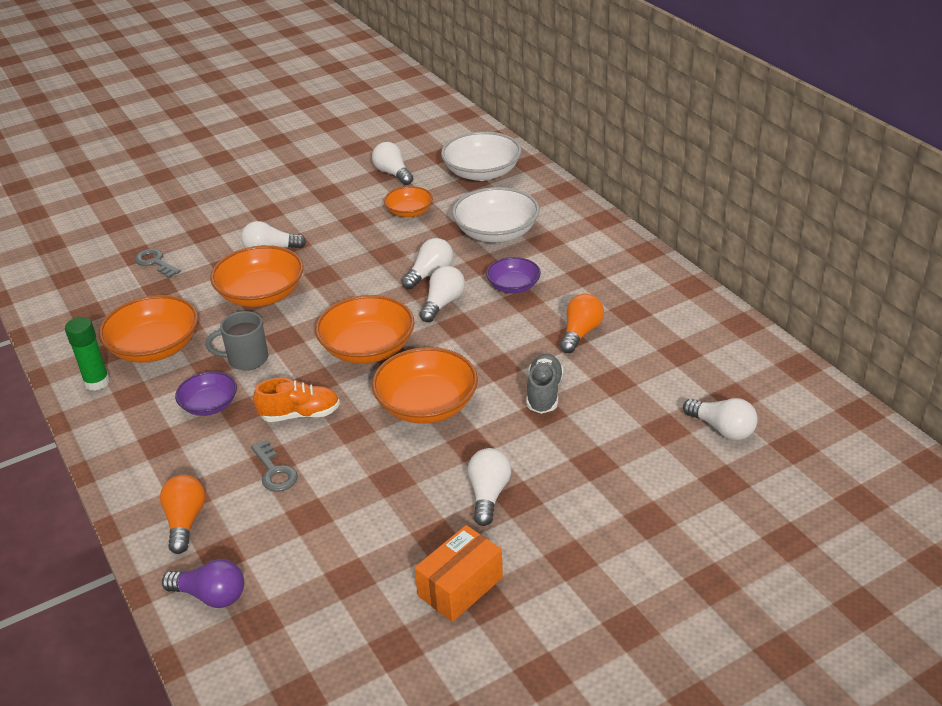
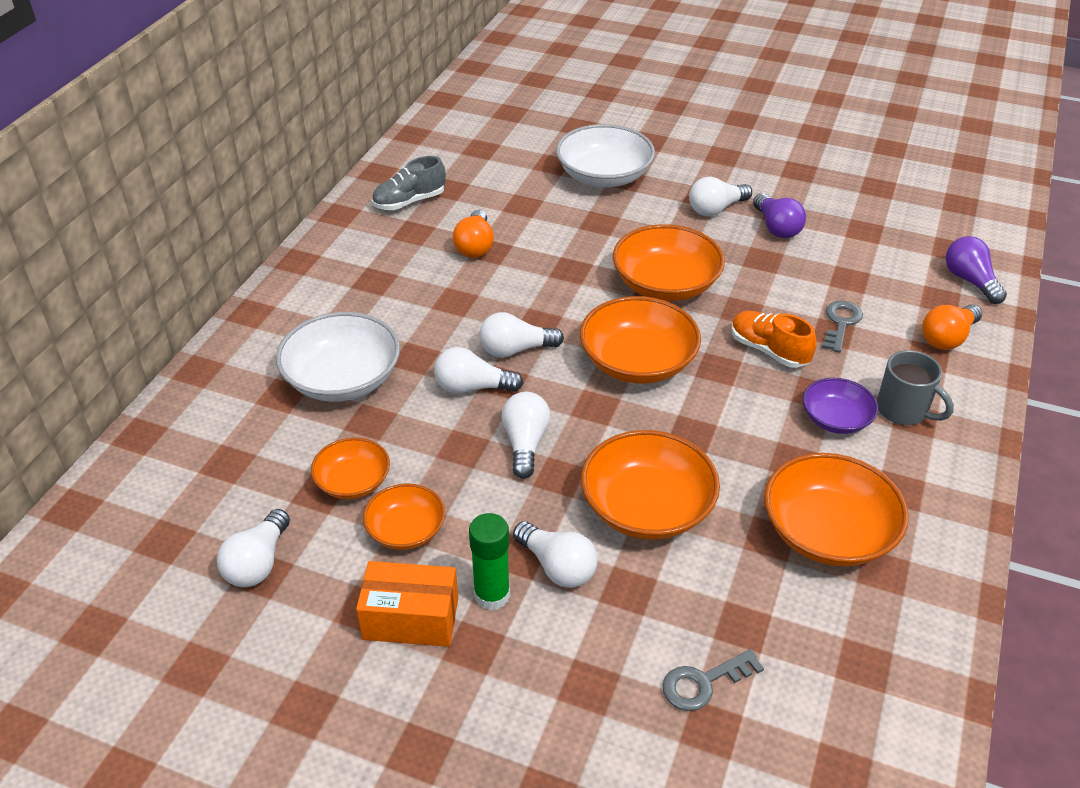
camera: 130 degrees left, 5 degrees up
(97, 382) = (927, 537): green glue stick -> green glue stick (492, 595)
(155, 262) = (704, 682): grey key -> grey key turned 60 degrees clockwise
(246, 359) = (752, 439): grey mug -> grey mug (904, 411)
(356, 216) = (406, 530): none -> orange bowl
(420, 517) = (776, 227): none -> purple light bulb
(460, 586) = (803, 185): orange box -> orange box (410, 619)
(482, 172) = (196, 466): white bowl -> white bowl (604, 176)
(513, 286) = (438, 317): purple bowl -> none
(544, 393) = (577, 231): grey shoe -> grey shoe (409, 202)
(580, 333) = (475, 246): orange light bulb -> orange light bulb turned 75 degrees counterclockwise
(722, 429) = (524, 142): white light bulb -> white light bulb (525, 443)

